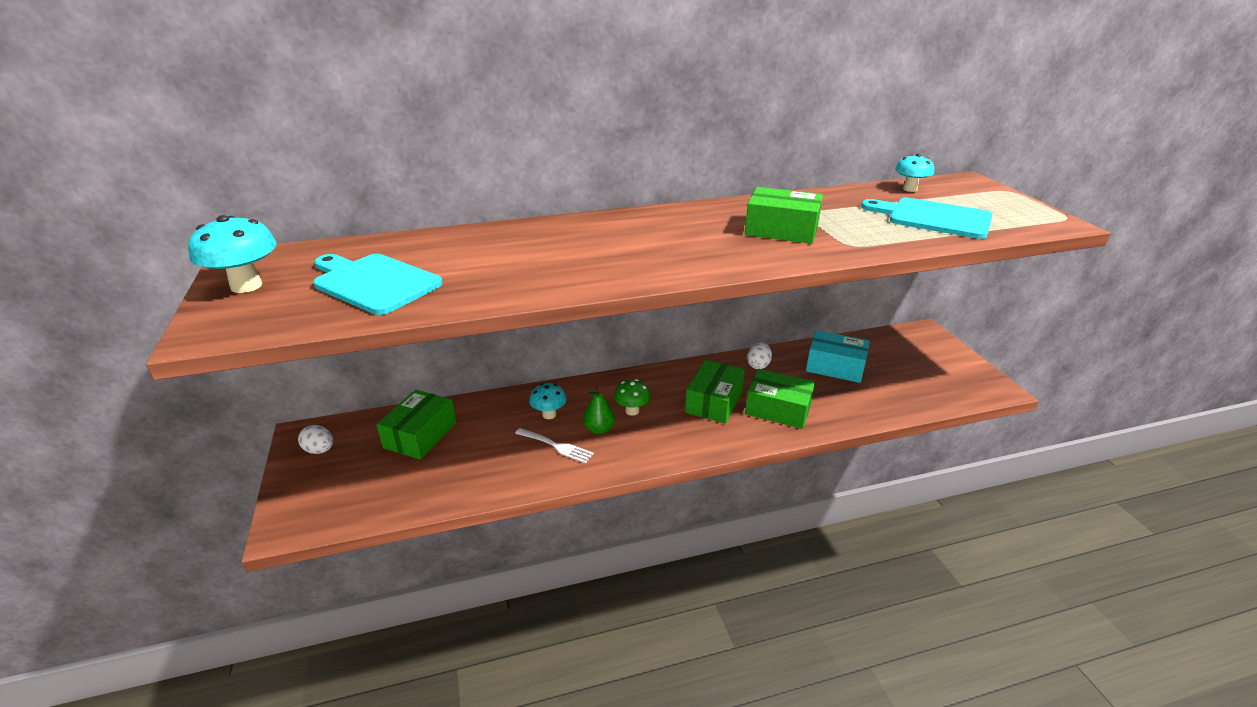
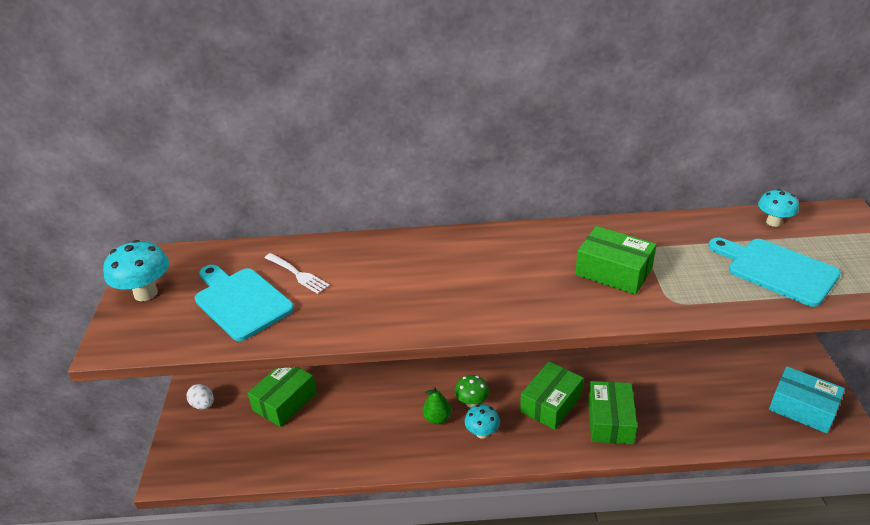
camera: 15 degrees right, 5 degrees up
(549, 414) = (397, 396): turquoise mushroom -> turquoise mushroom (482, 433)
(556, 446) = (396, 431): white fork -> white fork (298, 274)
(758, 365) = (607, 366): white egg -> none
(778, 409) = (610, 421): green box -> green box turned 60 degrees clockwise
(835, 366) = (684, 378): turquoise box -> turquoise box (802, 408)

